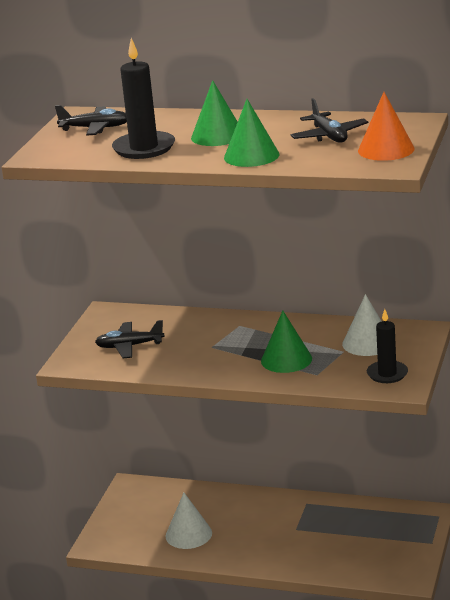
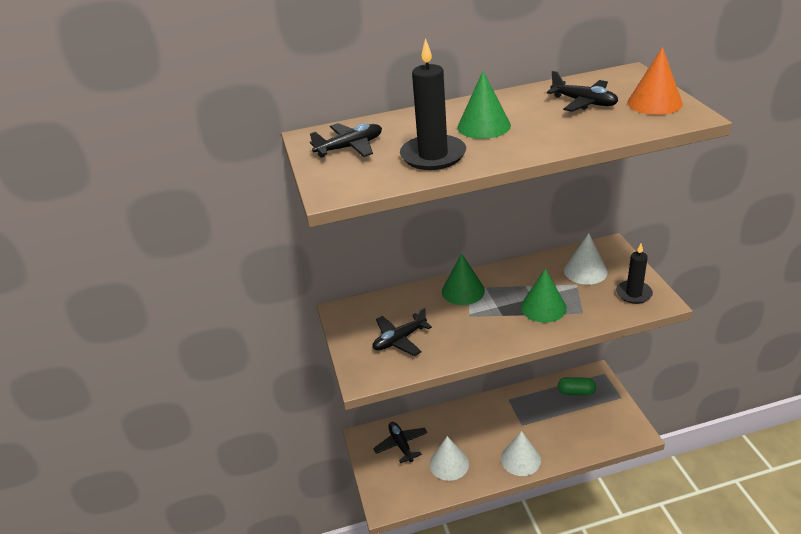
camera: 30 degrees left, 10 degrees up
(159, 504) = (401, 445): none -> black plane
(251, 156) = (549, 137): green cone -> green cone (463, 291)
(262, 555) = (520, 459): none -> white cone
(386, 521) = (576, 392): none -> green capsule

